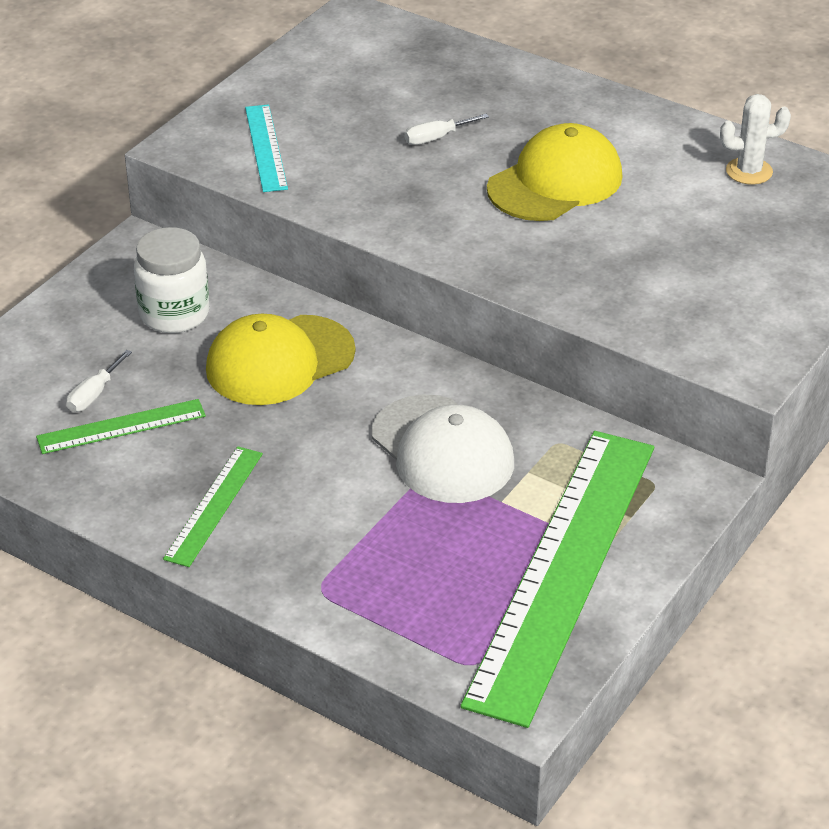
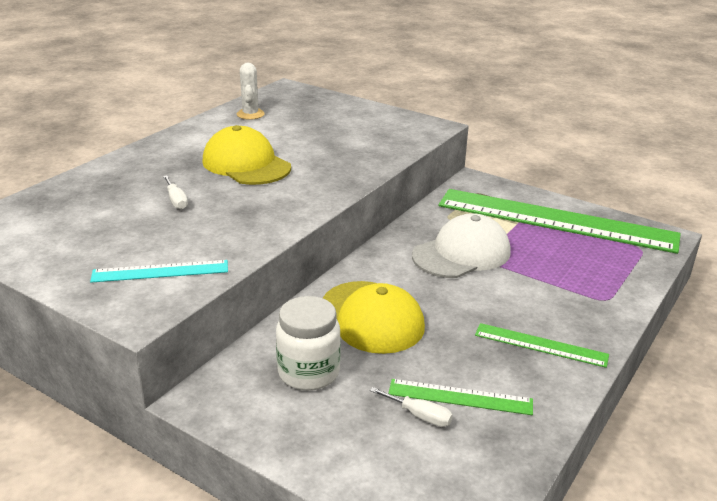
camera: 90 degrees left, 10 degrees down
(121, 427) = (460, 397): green ruler -> green ruler turned 60 degrees counterclockwise

